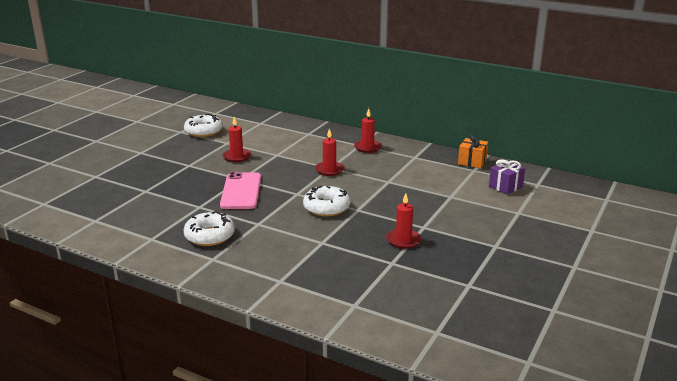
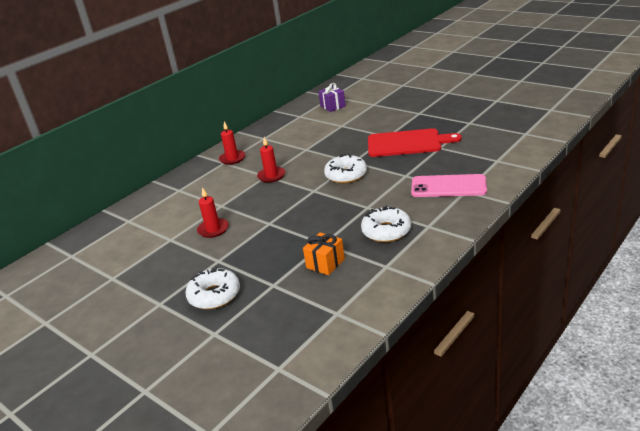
camera: 75 degrees left, 5 degrees up
(203, 131) = (125, 259): white donut -> white donut (214, 295)
(241, 191) = (298, 221): pink phone -> pink phone (448, 186)
(403, 240) = (407, 143): red candle -> red cutting board
(472, 162) = (285, 116): orange gift -> orange gift (325, 263)

